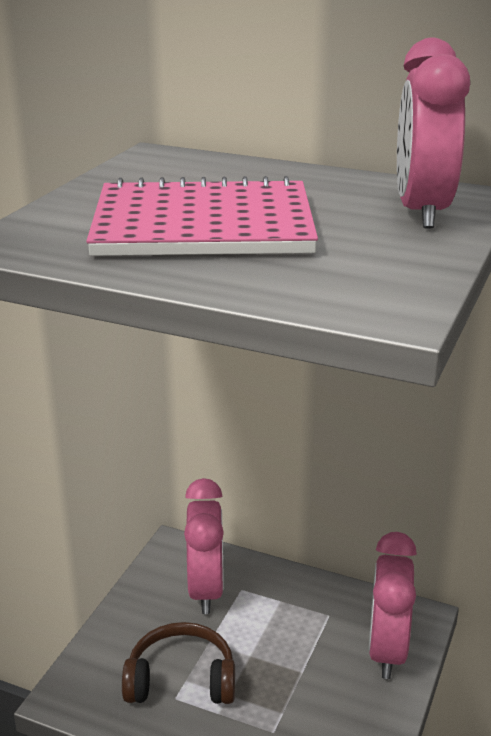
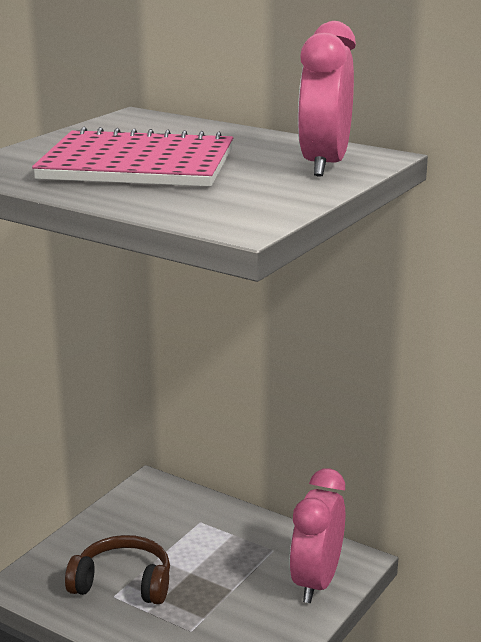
camera: 10 degrees right, 5 degrees down
(206, 589) = (168, 518): pink clock -> none

